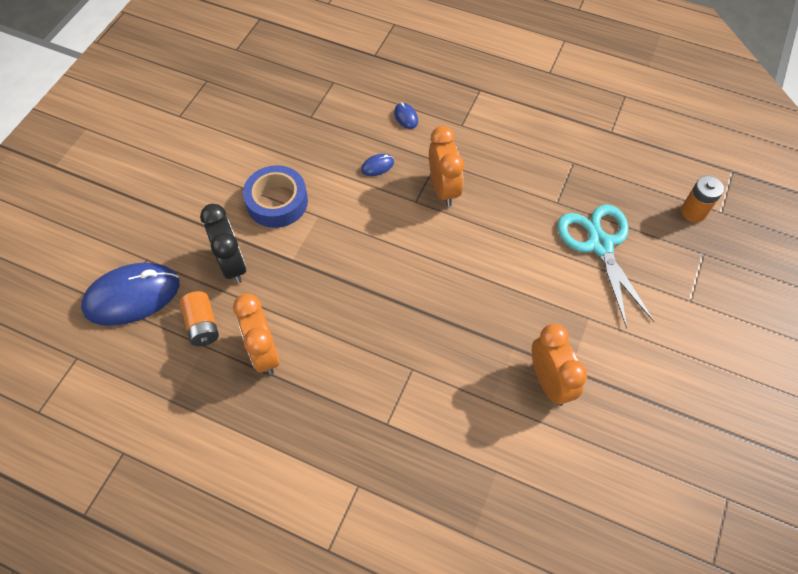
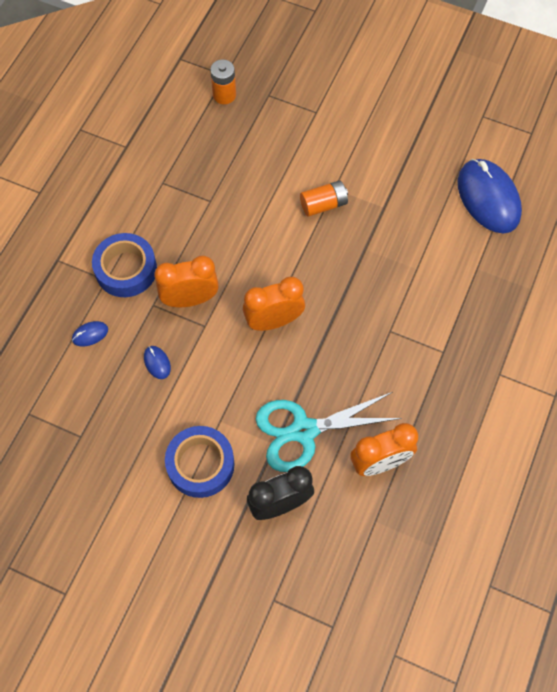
camera: 90 degrees left, 5 degrees up
(132, 296) = (320, 607): blue mouse -> blue mouse (488, 198)
(202, 325) = (352, 526): orange battery -> orange battery (323, 204)
(473, 139) = (126, 269): none -> blue tape
(549, 382) = (396, 223): orange clock -> orange clock (274, 321)
(599, 245) = (259, 171): turquoise scissors -> turquoise scissors (304, 431)

